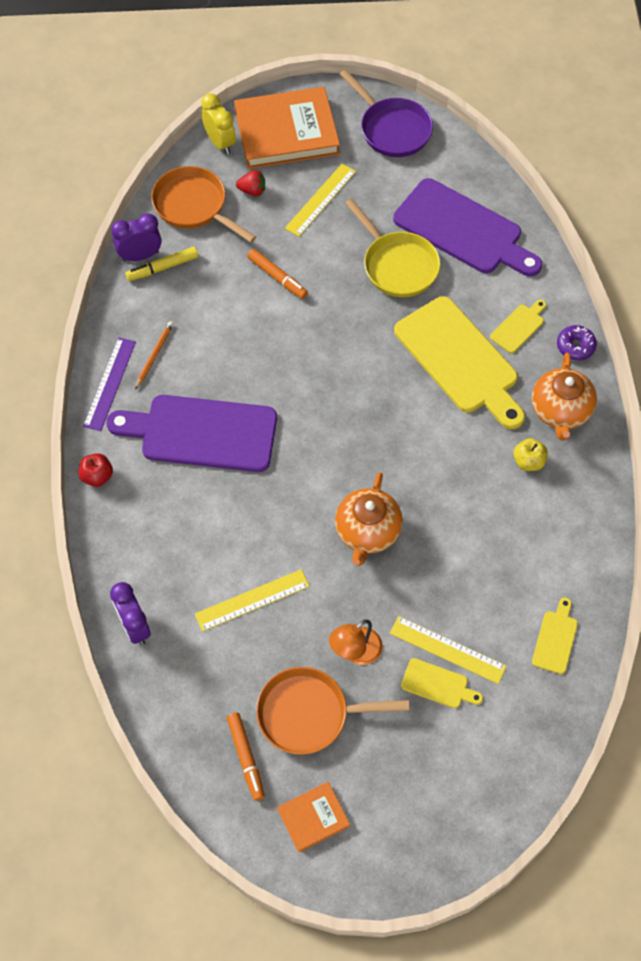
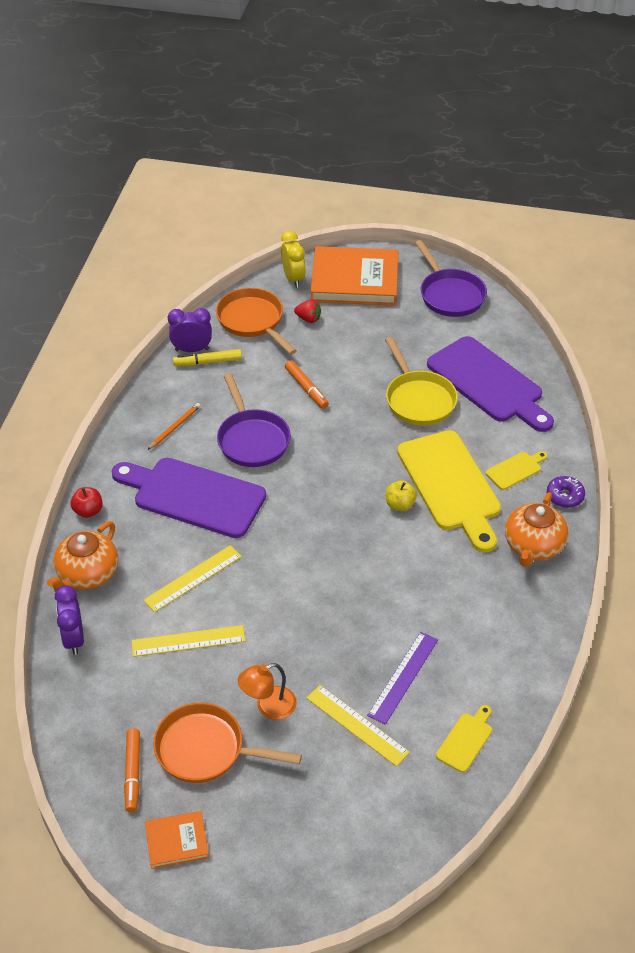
camera: 15 degrees right, 15 degrees down
(109, 383) = (127, 441): purple ruler -> purple ruler (403, 677)
(240, 352) = (252, 439): none -> purple pan
(320, 200) = (366, 336): yellow ruler -> yellow ruler (193, 578)
(367, 532) = (315, 608): orange teapot -> orange teapot (87, 574)
(438, 684) = (337, 753): yellow cutting board -> none
(528, 462) = (488, 582): yellow apple -> yellow apple (400, 504)

